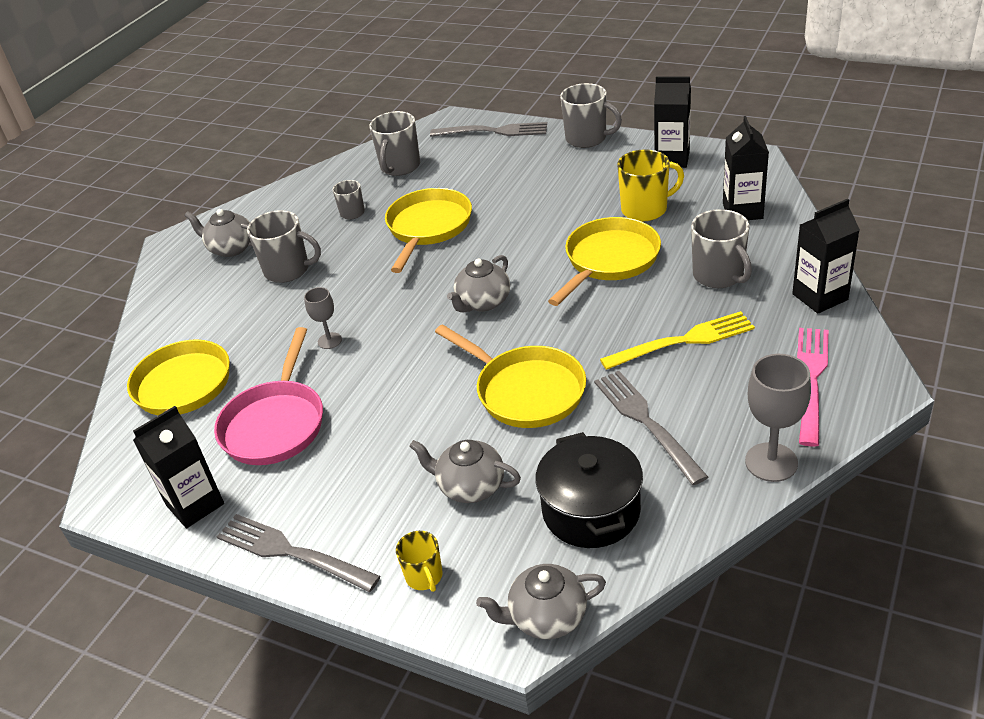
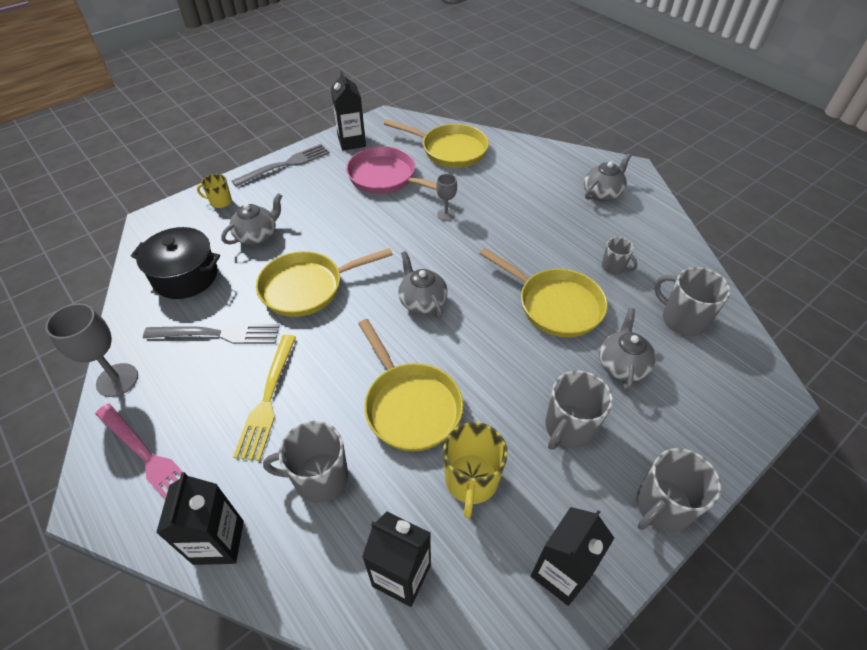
camera: 110 degrees right, 10 degrees up
(288, 270) = (549, 214): grey mug -> grey mug (569, 428)
(494, 131) = (727, 422): grey fork -> none
(546, 617) = (148, 233): grey teapot -> grey teapot (621, 365)

